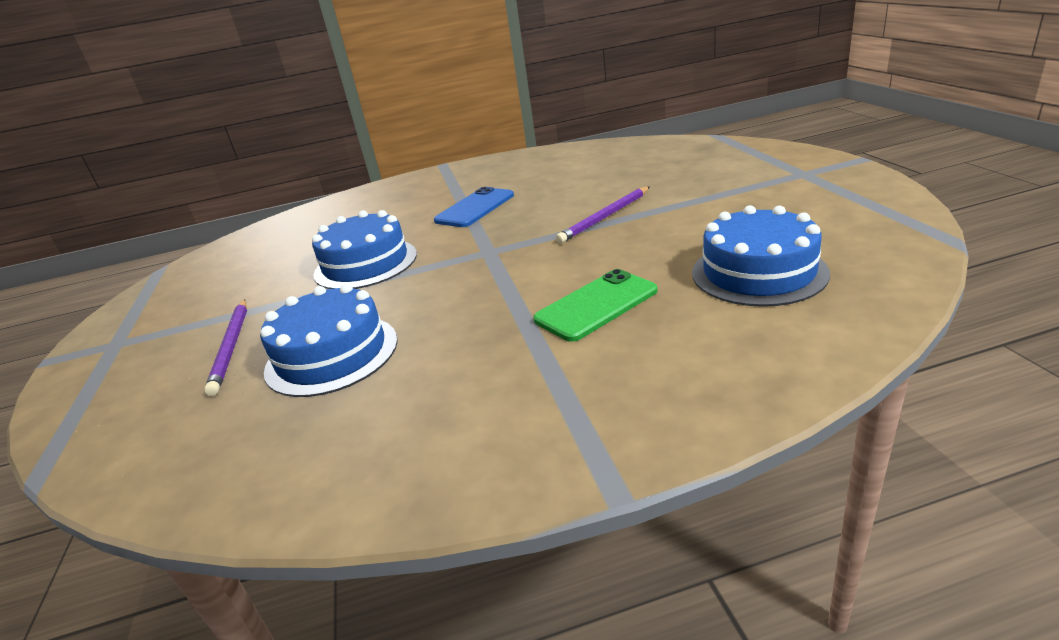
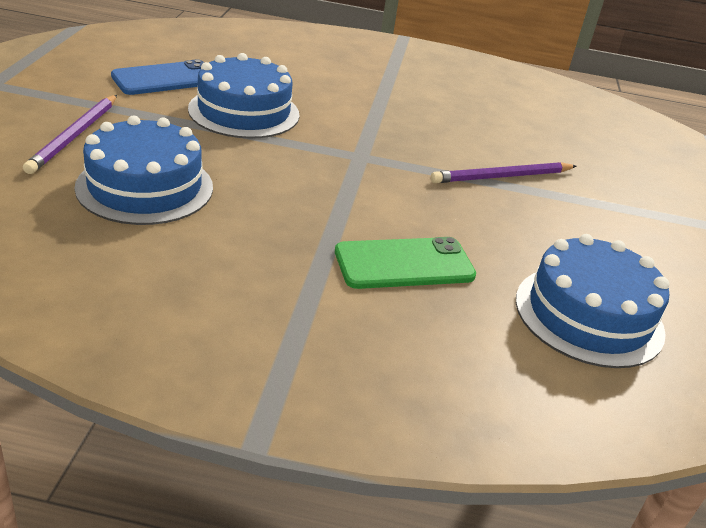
camera: 15 degrees right, 5 degrees up
(475, 208) = (390, 102): blue phone -> blue phone (165, 79)

